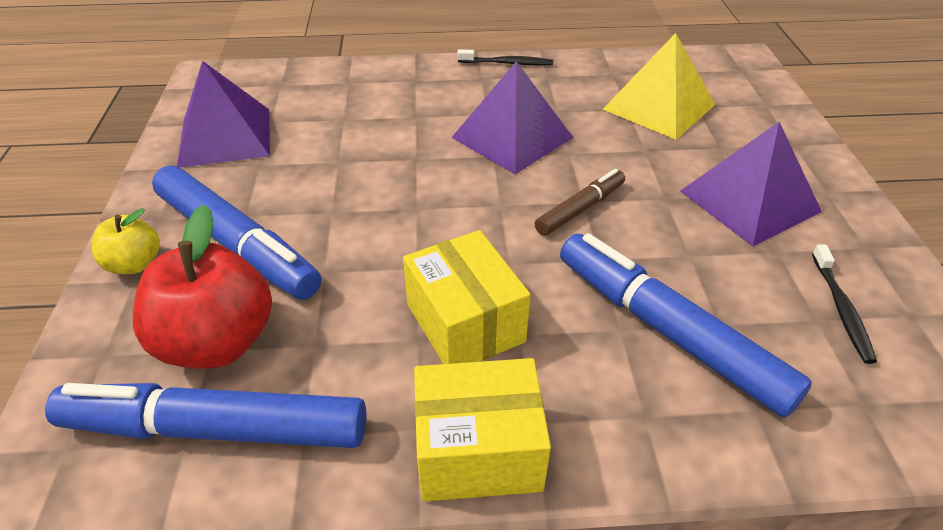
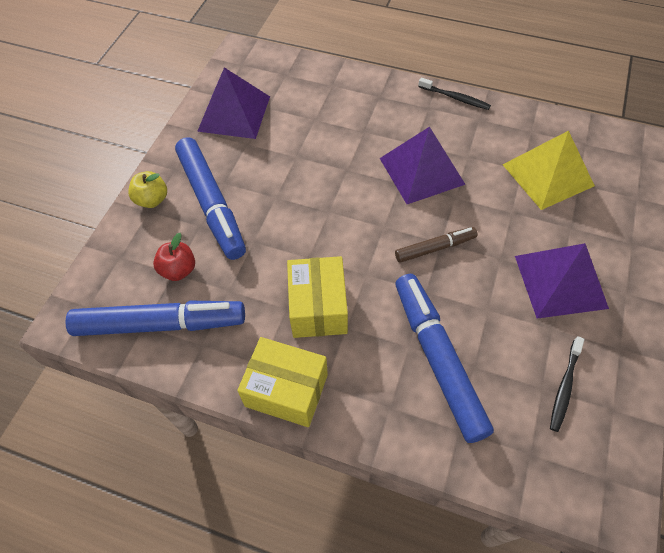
camera: 25 degrees right, 15 degrees up
(216, 429) = (160, 324): blue marker -> blue marker turned 150 degrees clockwise
(217, 342) = (178, 270): red apple -> red apple, size x0.54

